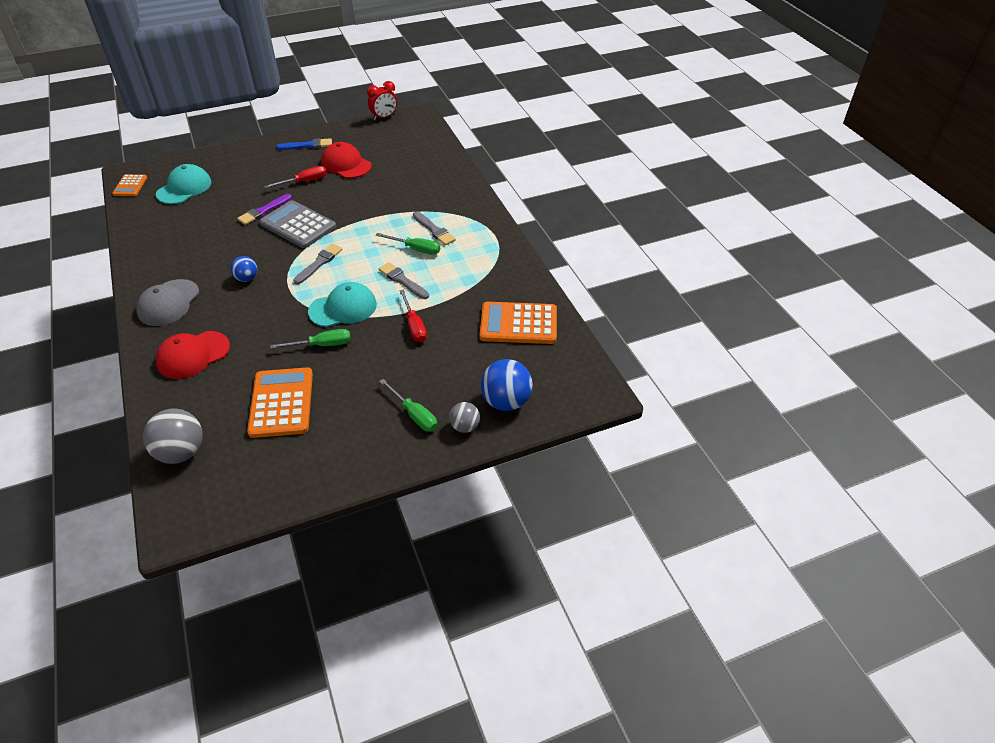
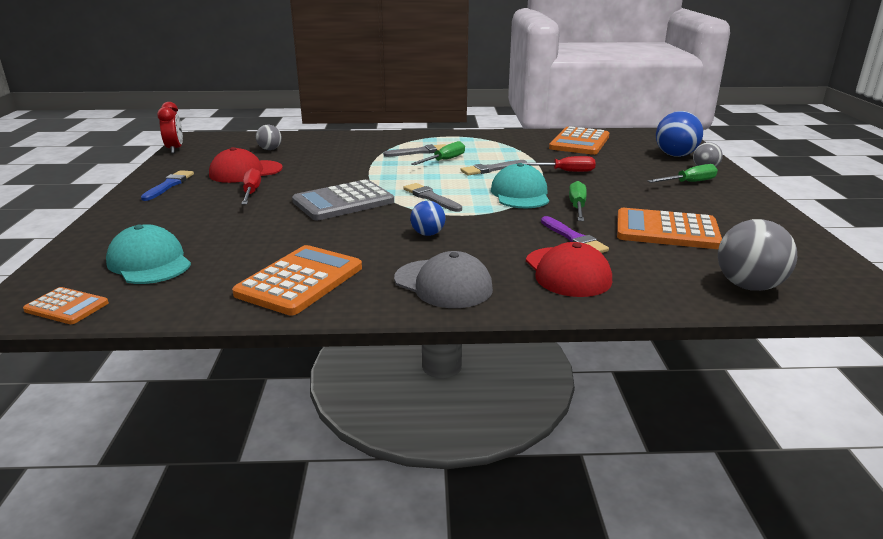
camera: 70 degrees left, 20 degrees down
(167, 247) = (300, 281): none -> orange calculator
(263, 211) = (287, 216): purple brush -> purple brush (573, 238)
(404, 156) = (270, 149): none -> grey ball

